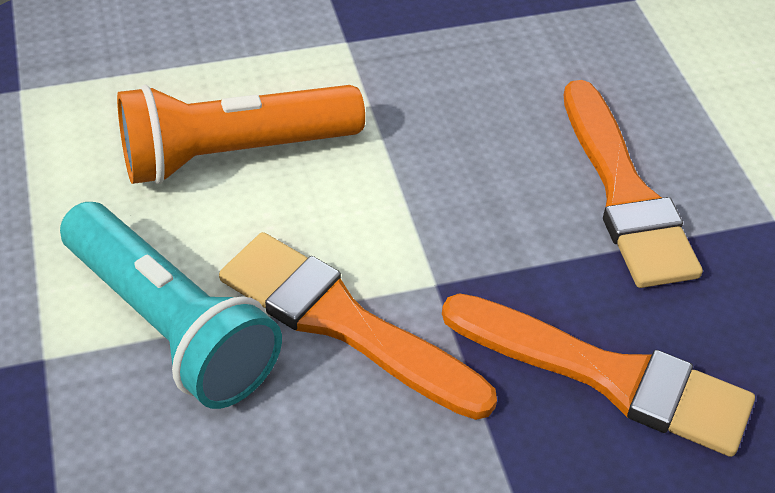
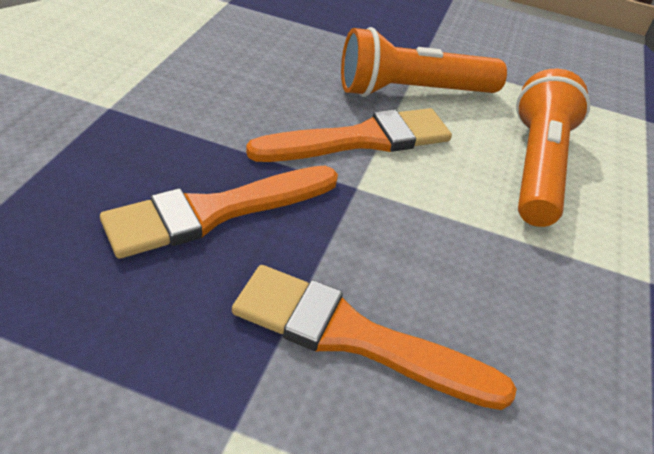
camera: 120 degrees right, 5 degrees down
(170, 325) = (412, 91): turquoise flashlight -> orange flashlight

